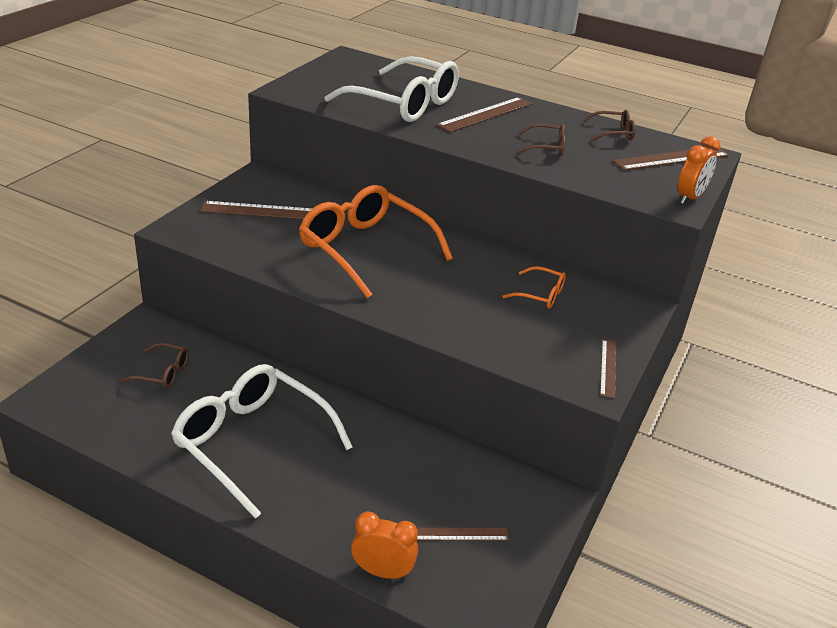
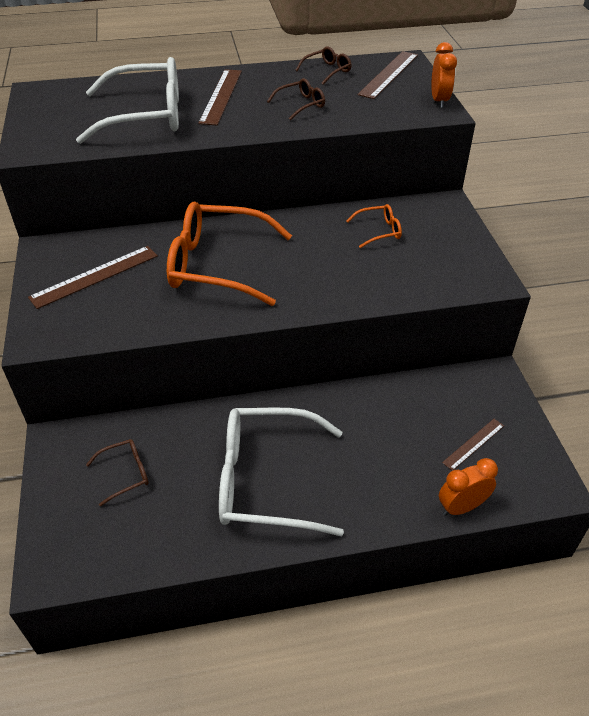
camera: 35 degrees left, 10 degrees up
(608, 368) = (481, 261): brown ruler -> none

